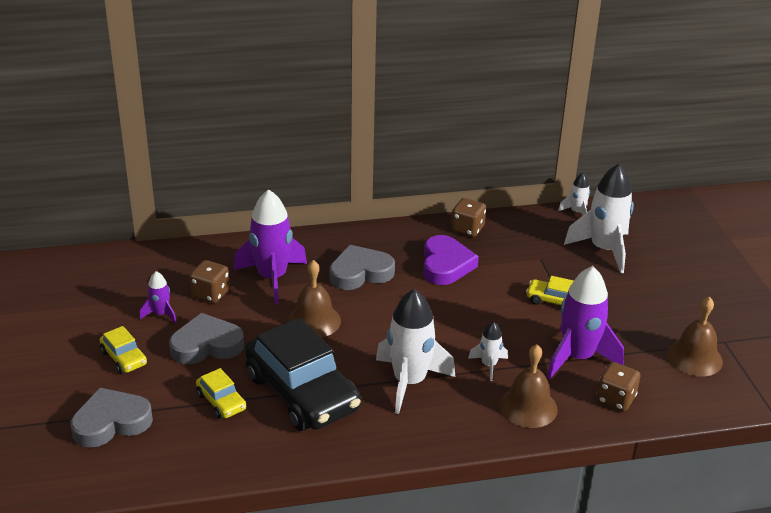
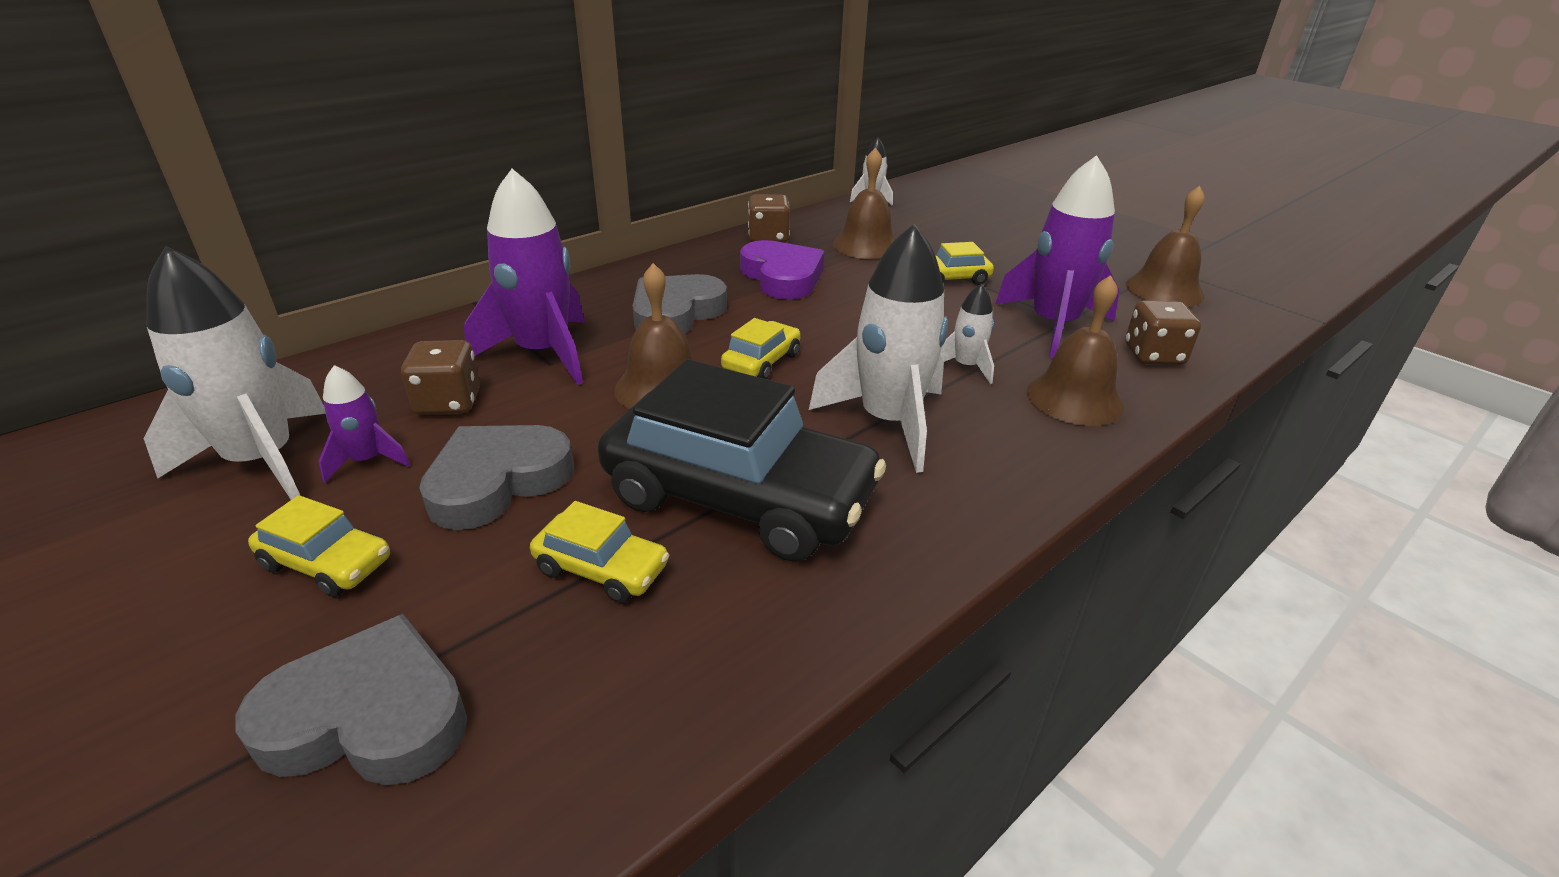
camera: 30 degrees left, 0 degrees up
(111, 422) = (368, 716): grey heart -> grey heart turned 60 degrees clockwise
(378, 322) = (761, 362): none -> yellow car
(527, 255) = (866, 245): none -> brown bell
(604, 250) = (941, 222): white rocket -> white rocket (263, 461)

